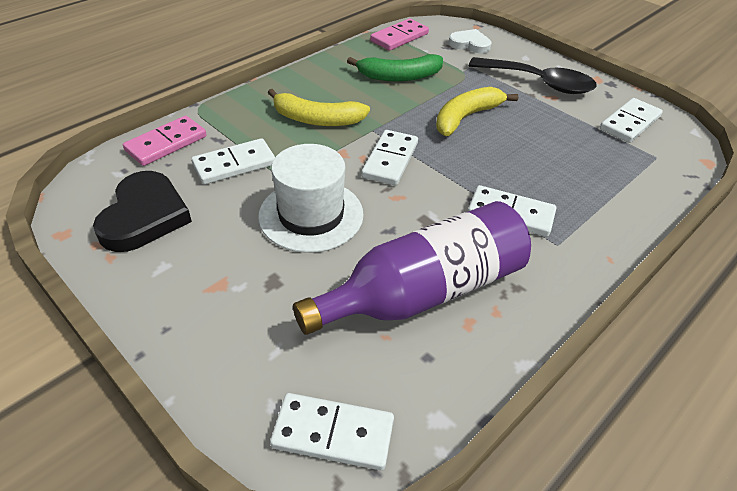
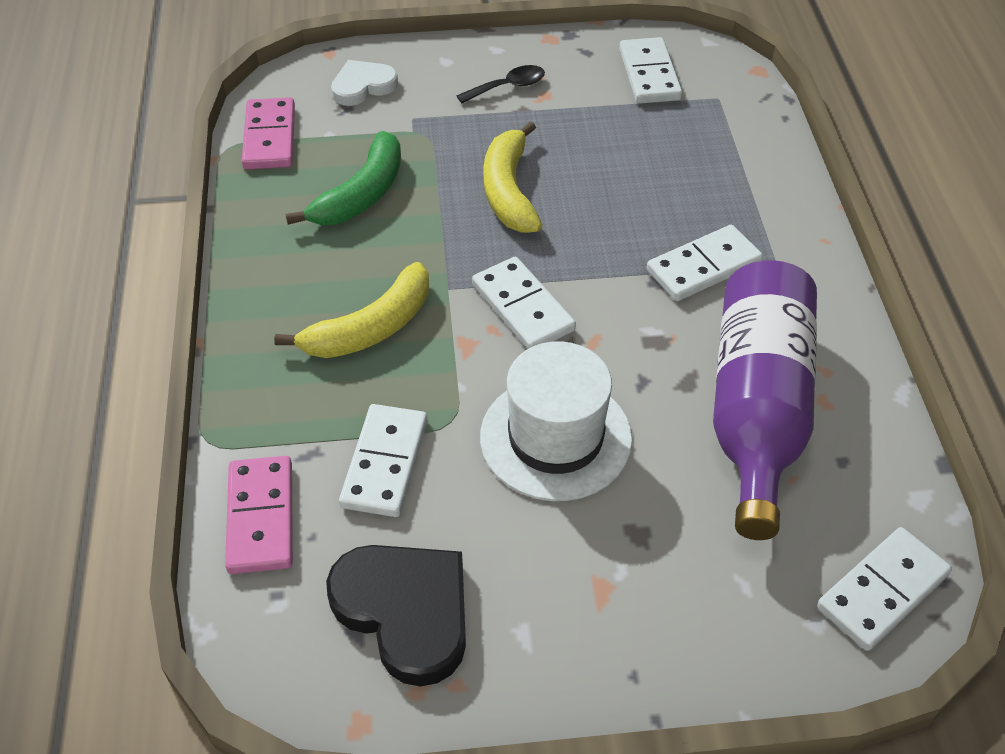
camera: 50 degrees left, 5 degrees up
(539, 83) = (508, 87): black spoon -> black spoon, size x0.50

